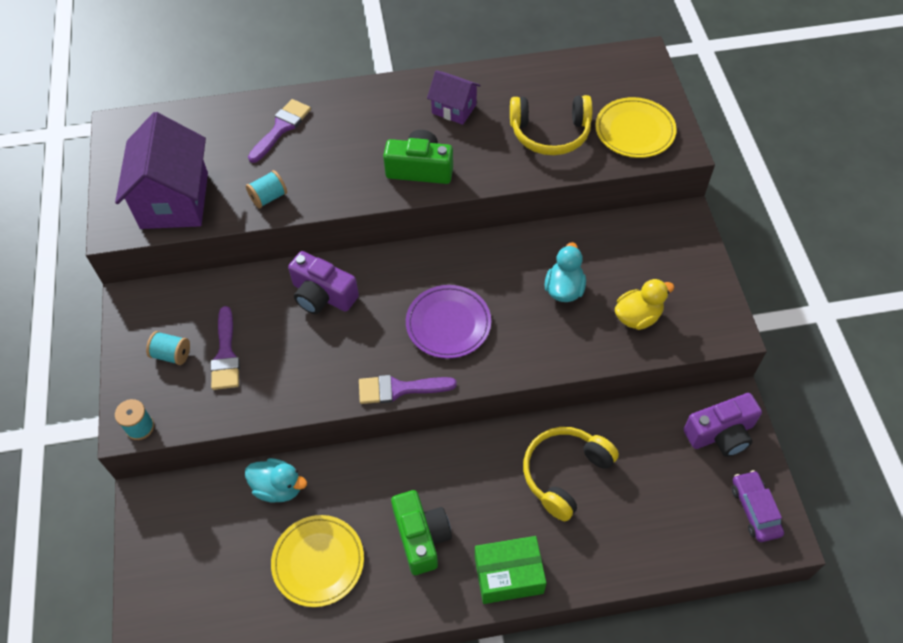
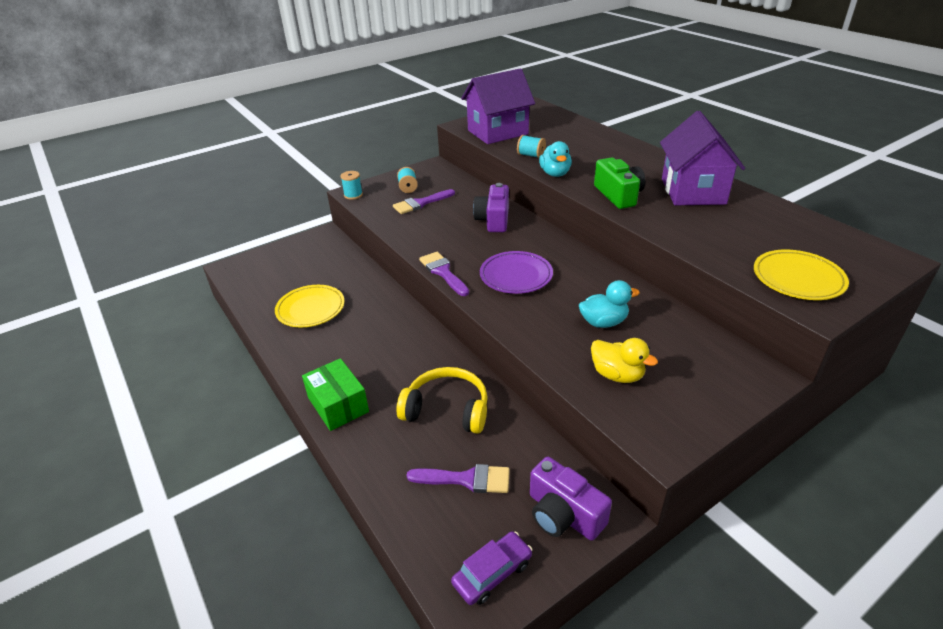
camera: 65 degrees right, 20 degrees down
(278, 487) = (356, 275): turquoise duck -> turquoise duck (555, 173)
(281, 128) = (590, 142): purple brush -> purple brush (466, 479)
(421, 537) = (350, 348): green camera -> none
(454, 109) = (692, 191): purple house -> purple house, size x1.85
(550, 133) = (730, 237): yellow headphones -> none

